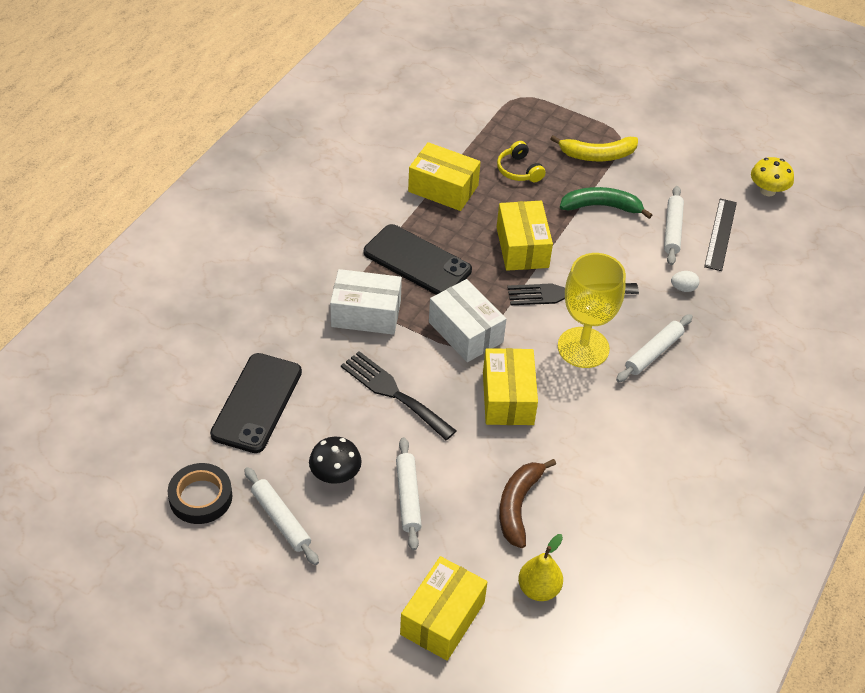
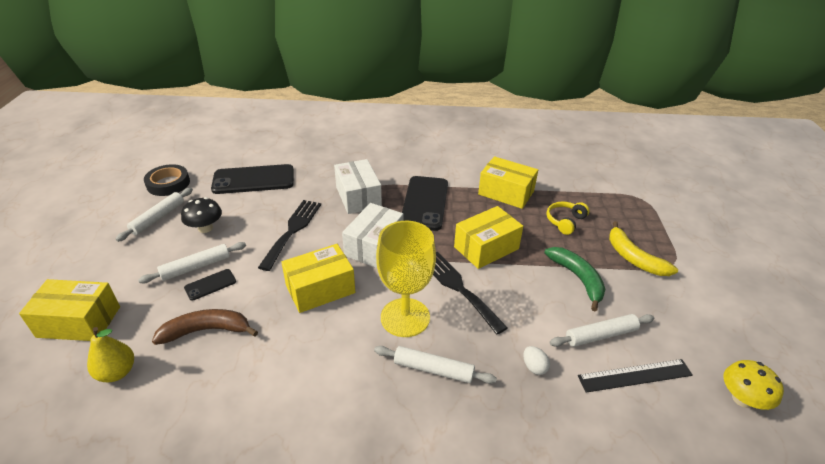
camera: 65 degrees right, 10 degrees down
(443, 188) = (506, 193): yellow box -> yellow box turned 60 degrees counterclockwise
(447, 489) = (210, 285): none -> black phone

